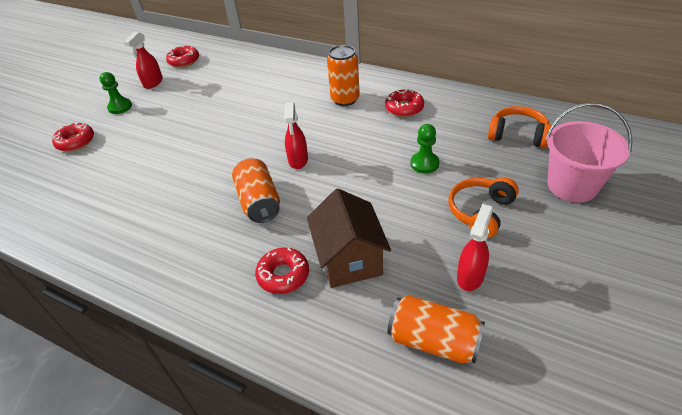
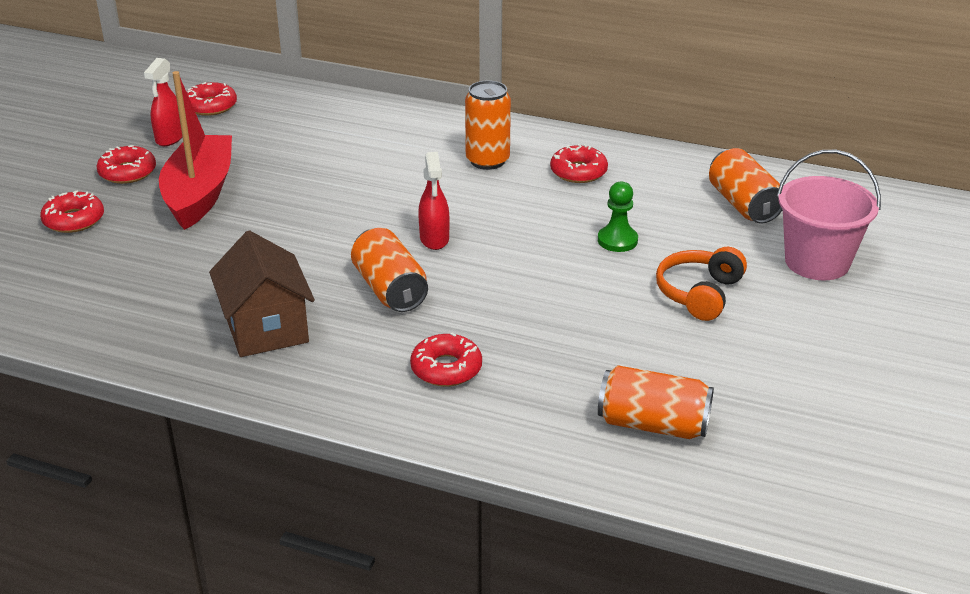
camera: 10 degrees left, 10 degrees down
(120, 107) = (127, 172): green pawn -> red donut
(158, 123) = (199, 194): none -> red boat
(349, 259) = (532, 349): brown house -> brown house (266, 328)
(470, 276) = (692, 361): red spray bottle -> none
(517, 135) = (743, 204): orange headphones -> orange can

